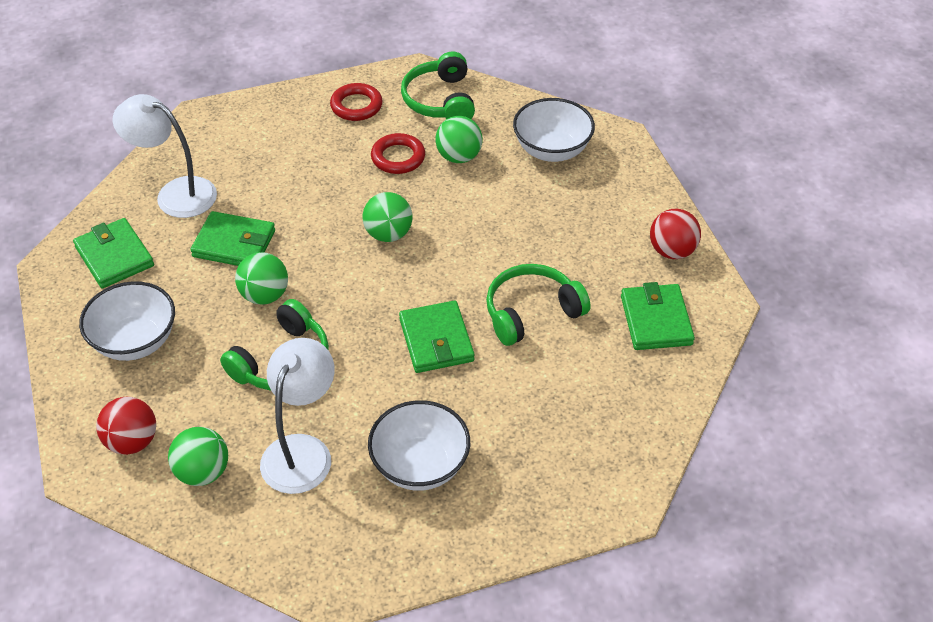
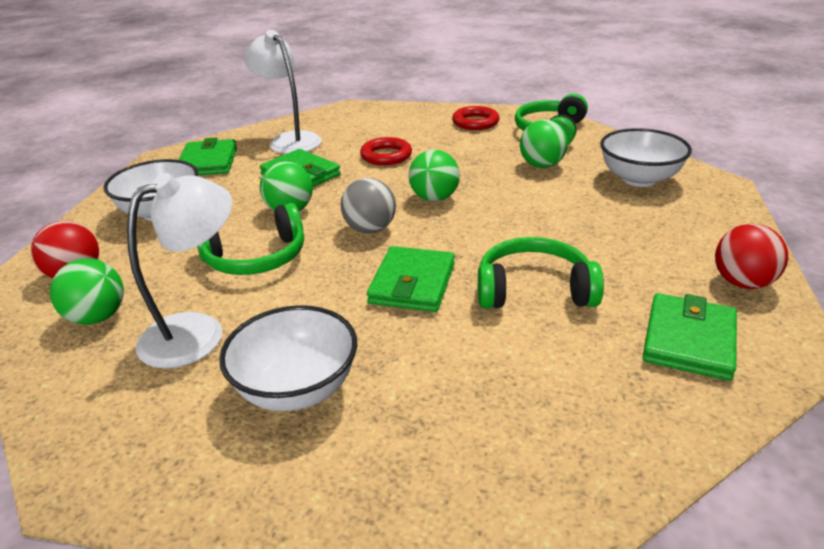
camera: 30 degrees right, 15 degrees down
(358, 293) = (370, 229): none -> grey ball
(398, 157) = (485, 155): red ring -> red ring (386, 156)

